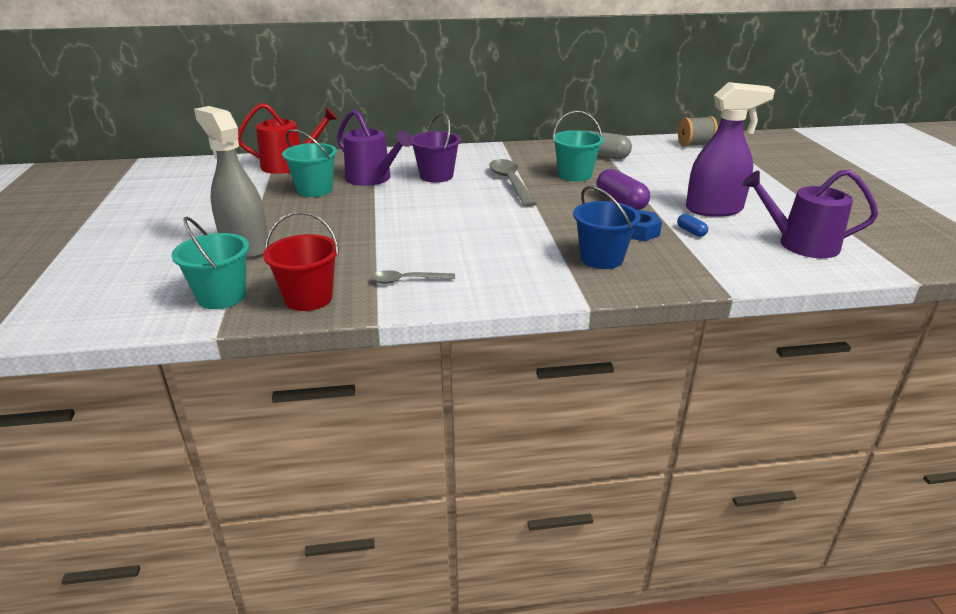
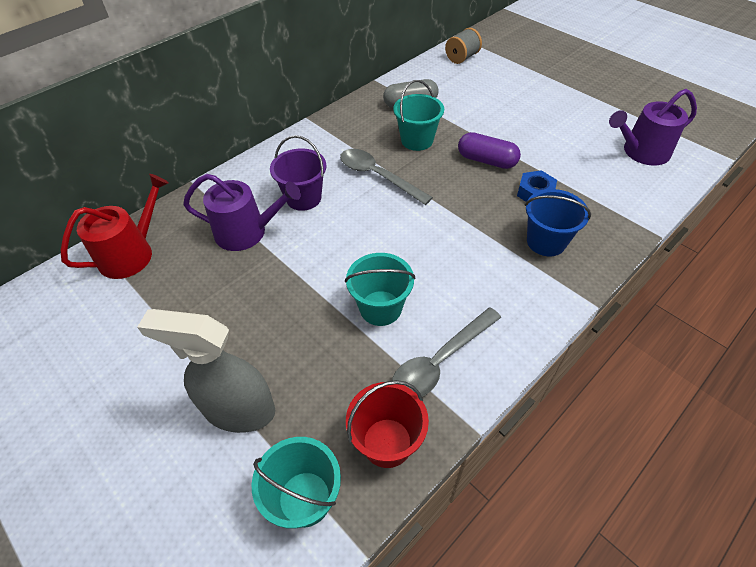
camera: 35 degrees left, 20 degrees up
(314, 190) = (208, 280): turquoise bucket -> turquoise bucket (380, 308)
(407, 280) = (440, 361): grey spoon -> grey spoon, size x1.72
(691, 231) = (567, 174): blue capsule -> none
(714, 209) = (555, 138): purple spray bottle -> none

